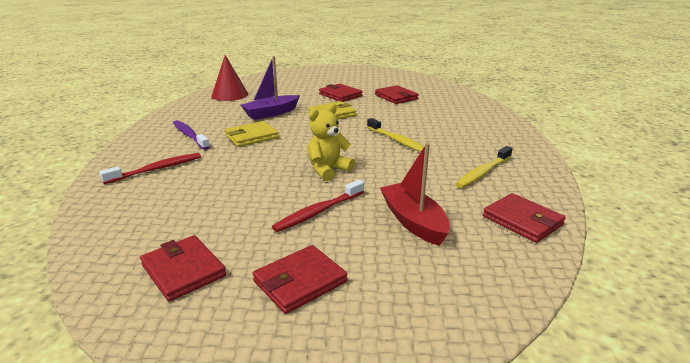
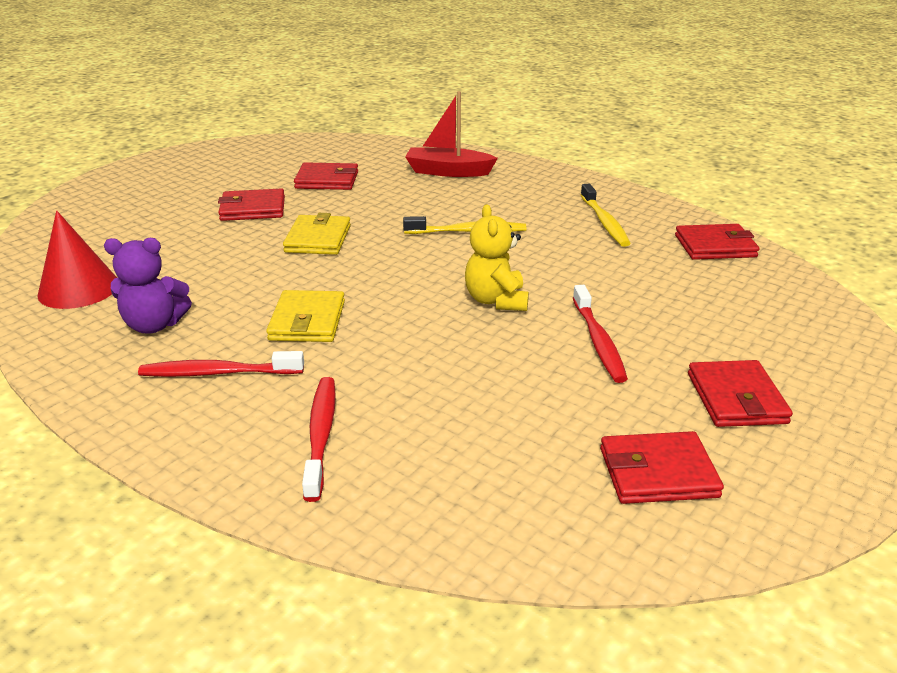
camera: 55 degrees left, 5 degrees up
(190, 135) = (218, 373): purple toothbrush -> red toothbrush
(216, 114) = (154, 325): none -> purple teddy bear
(271, 113) = (236, 279): purple boat -> none
(413, 221) = (670, 296): red boat -> red boat (448, 172)

